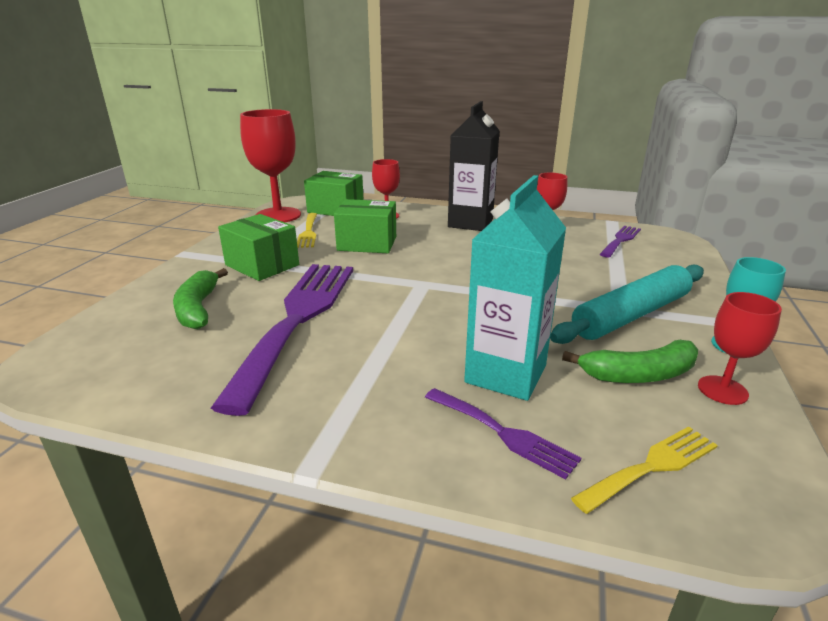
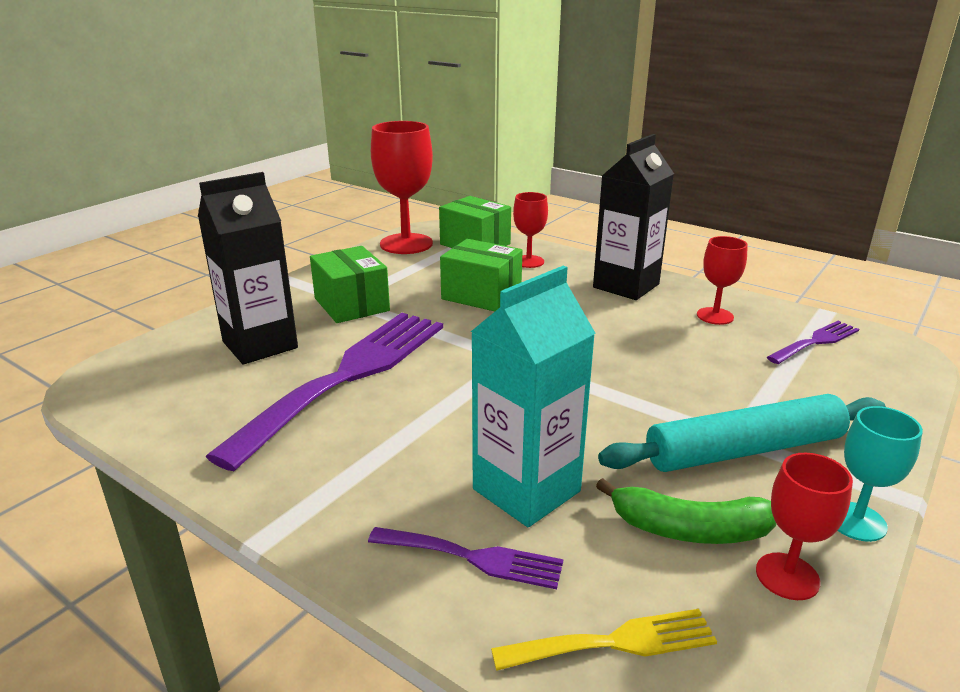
camera: 20 degrees right, 0 degrees up
(198, 308) = (260, 345): green banana -> black carton
(308, 232) = (425, 270): yellow fork -> none
(503, 433) = (474, 558): purple fork -> purple fork turned 45 degrees counterclockwise

